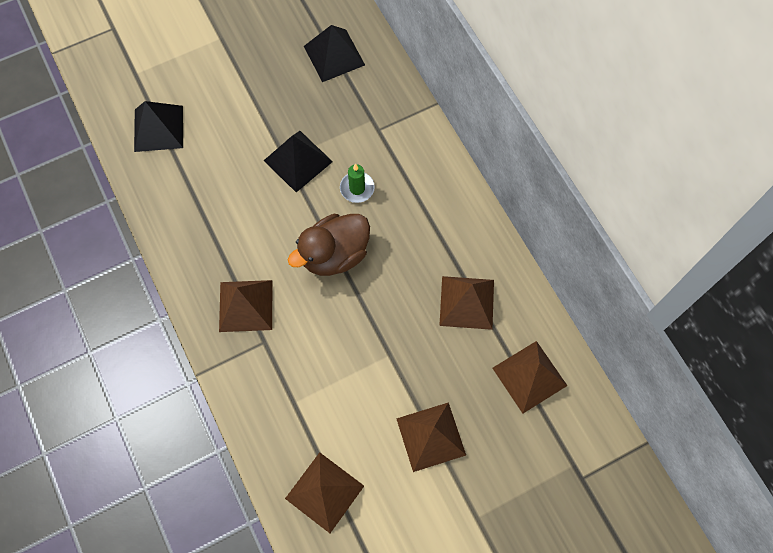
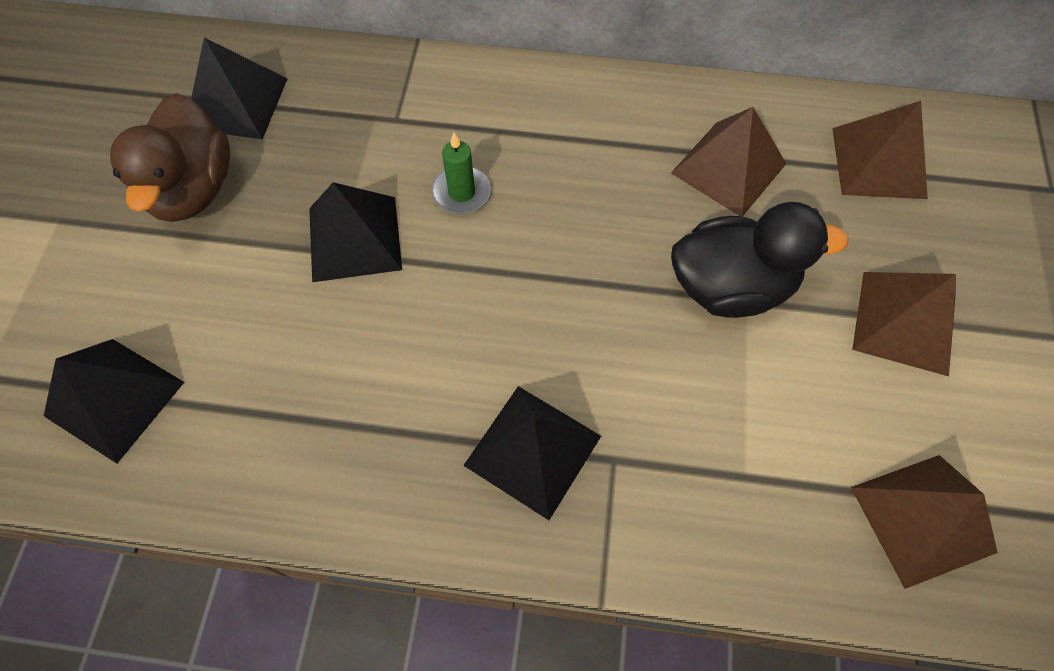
camera: 55 degrees left, 5 degrees down
(246, 305) = (532, 450): brown pyramid -> black pyramid
(334, 255) = (541, 279): brown duck -> brown duck (193, 189)
(392, 342) = (730, 287): none -> black duck

